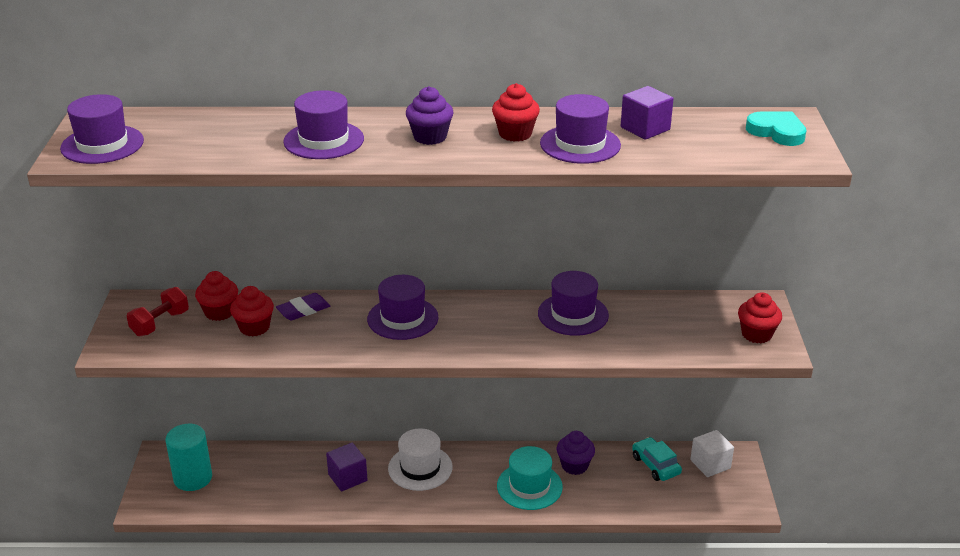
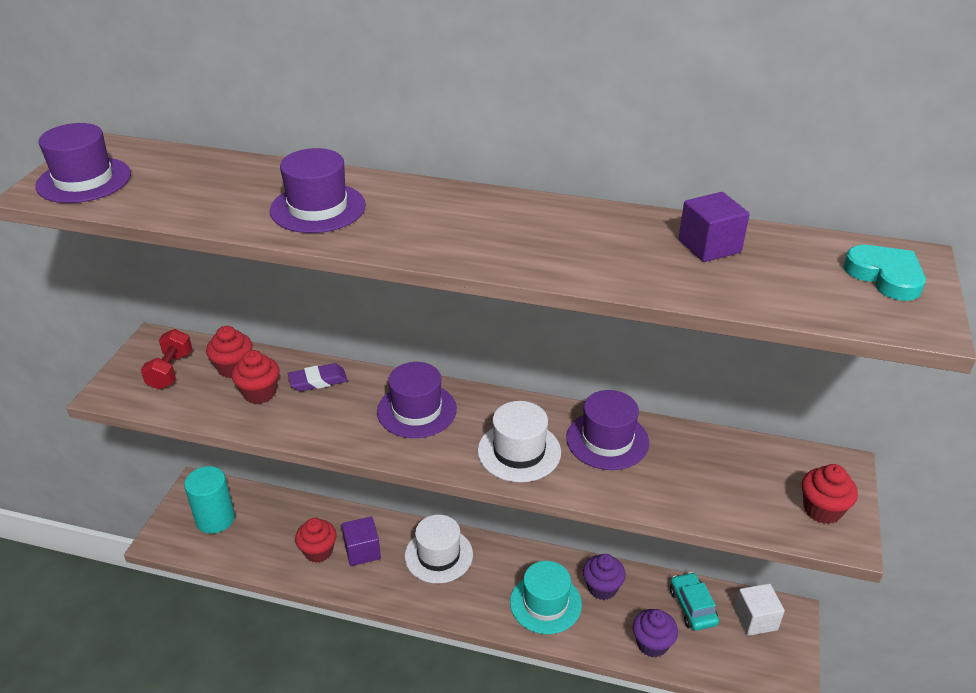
camera: 15 degrees right, 5 degrees up
(160, 323) = (170, 371): red dumbbell -> red dumbbell turned 45 degrees counterclockwise
(430, 137) = (440, 221): purple cupcake -> purple cupcake (652, 644)
(503, 334) = (519, 451): none -> white hat
(515, 134) = (543, 231): red cupcake -> red cupcake (318, 551)
(580, 144) = (617, 257): purple hat -> none

